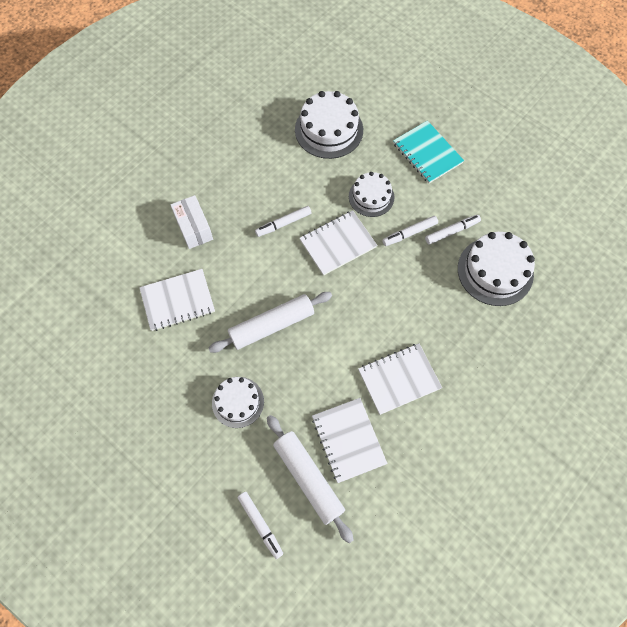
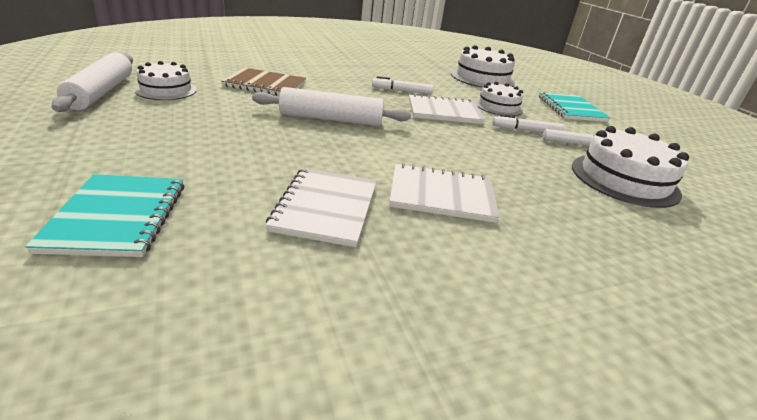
camera: 25 degrees right, 35 degrees down
(177, 301) = (265, 84): white notebook -> brown notebook
(194, 228) = (324, 70): white box -> none
(238, 402) = (237, 137): white cake -> white cake (166, 90)
(260, 524) = (117, 216): white marker -> turquoise notebook
(308, 478) = (235, 212): white rolling pin -> white rolling pin (101, 92)

